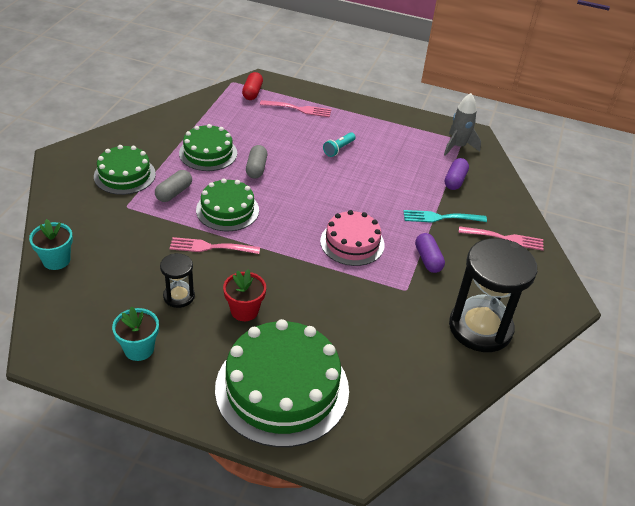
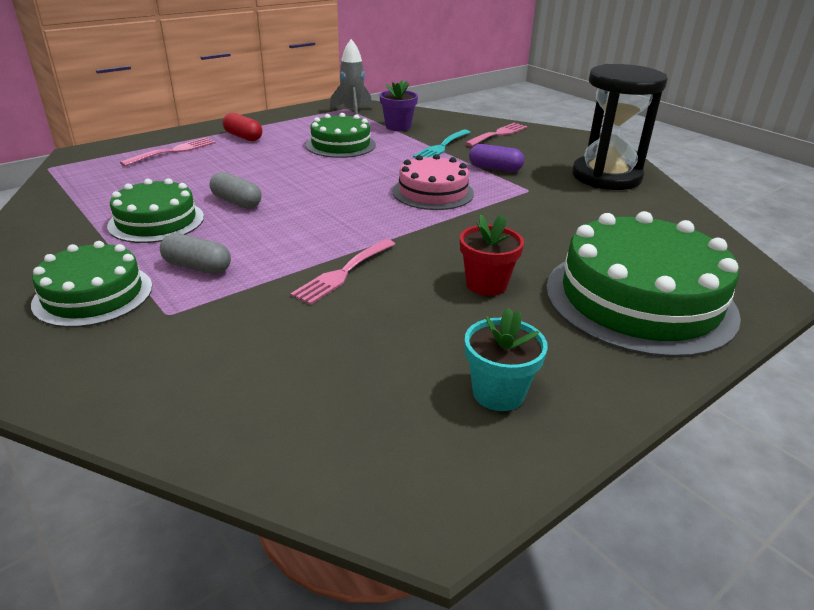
camera: 55 degrees left, 10 degrees down
(56, 260) = (202, 426): turquoise flower pot -> none
(174, 193) = (197, 267): grey capsule -> grey capsule turned 45 degrees counterclockwise
(179, 296) = (416, 325): black hourglass -> none
(227, 210) = (287, 241): green cake -> green cake (340, 145)
(252, 93) = (93, 164): red capsule -> red capsule (243, 137)
(338, 149) = (275, 154): turquoise flashlight -> none
(455, 180) = (398, 127): purple capsule -> purple flower pot

